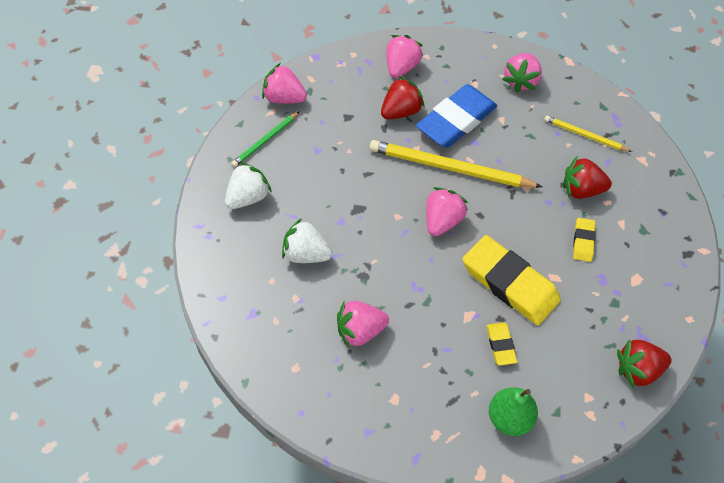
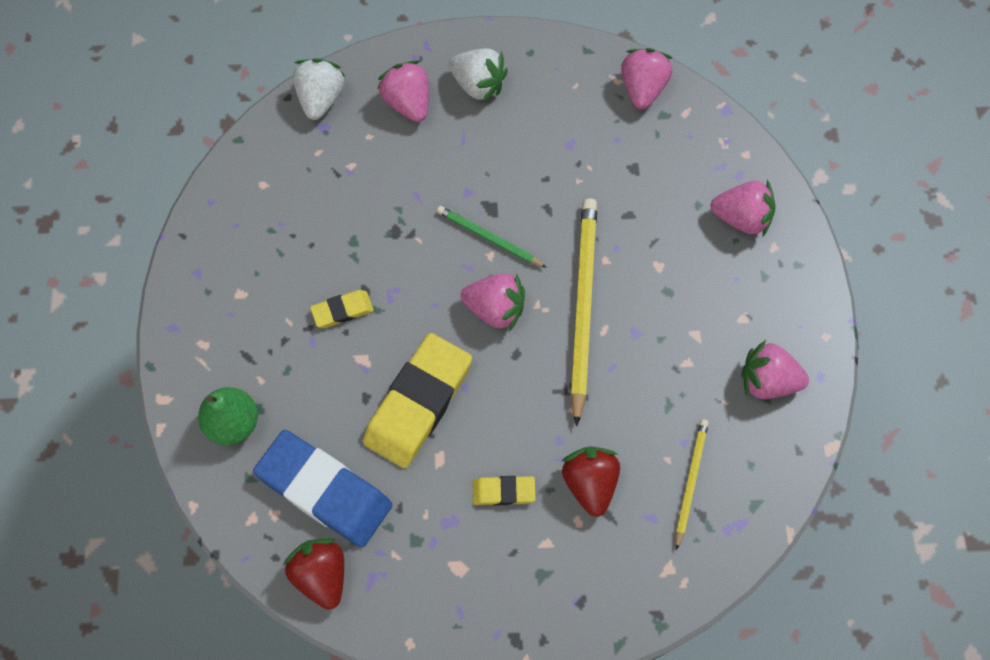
camera: 80 degrees right, 10 degrees up
(265, 141) = (568, 84): green pencil -> green pencil (489, 238)
(306, 254) = (412, 164): white strawberry -> white strawberry (321, 98)
(360, 331) = (320, 242): pink strawberry -> pink strawberry (408, 103)
(401, 111) = (662, 230): red strawberry -> none
(456, 120) = (667, 303): blue eraser -> blue eraser (324, 490)
(500, 345) = (328, 402): yellow eraser -> yellow eraser (342, 310)

